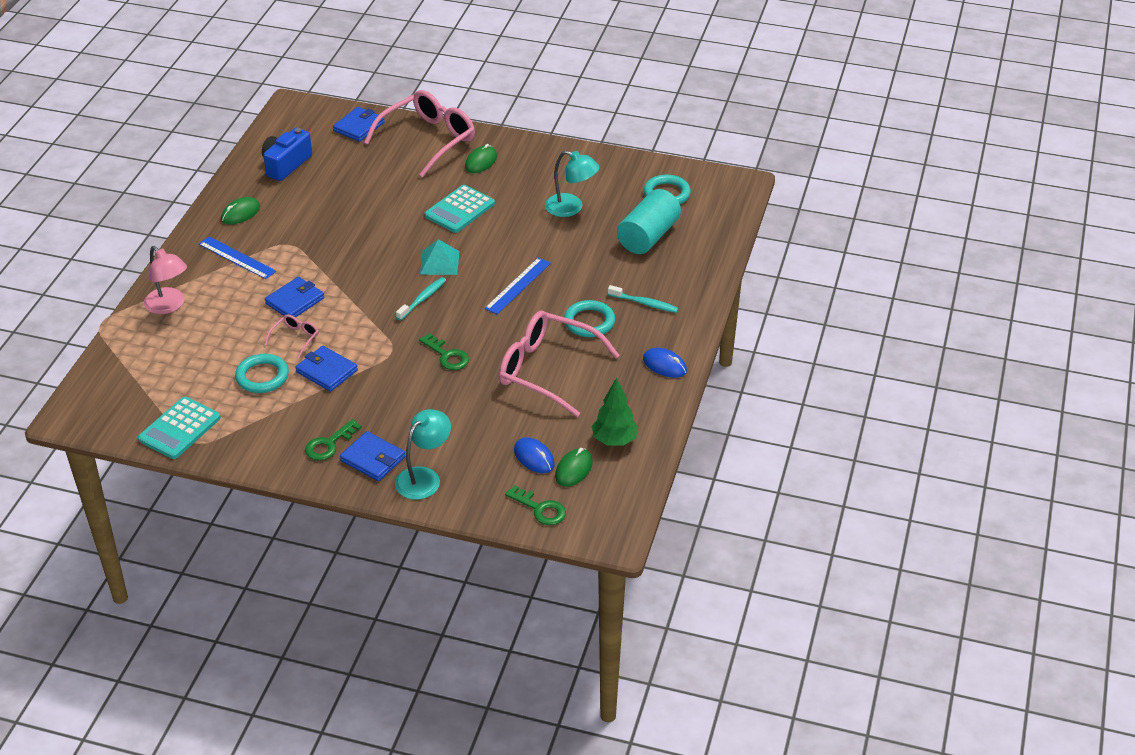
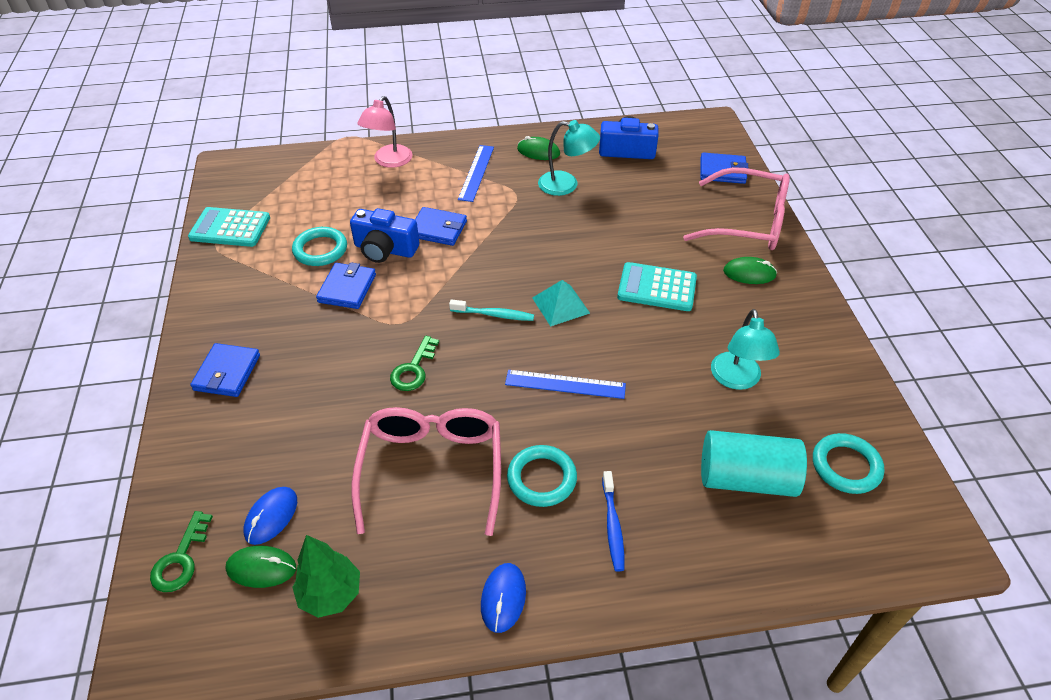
camera: 65 degrees right, 5 degrees up
(295, 338) = (385, 249): pink glasses -> blue camera
(329, 444) = (239, 331): green key -> none
(424, 477) = (209, 426): turquoise lamp -> turquoise lamp (566, 185)
(644, 303) = (612, 526): turquoise toothbrush -> blue toothbrush

